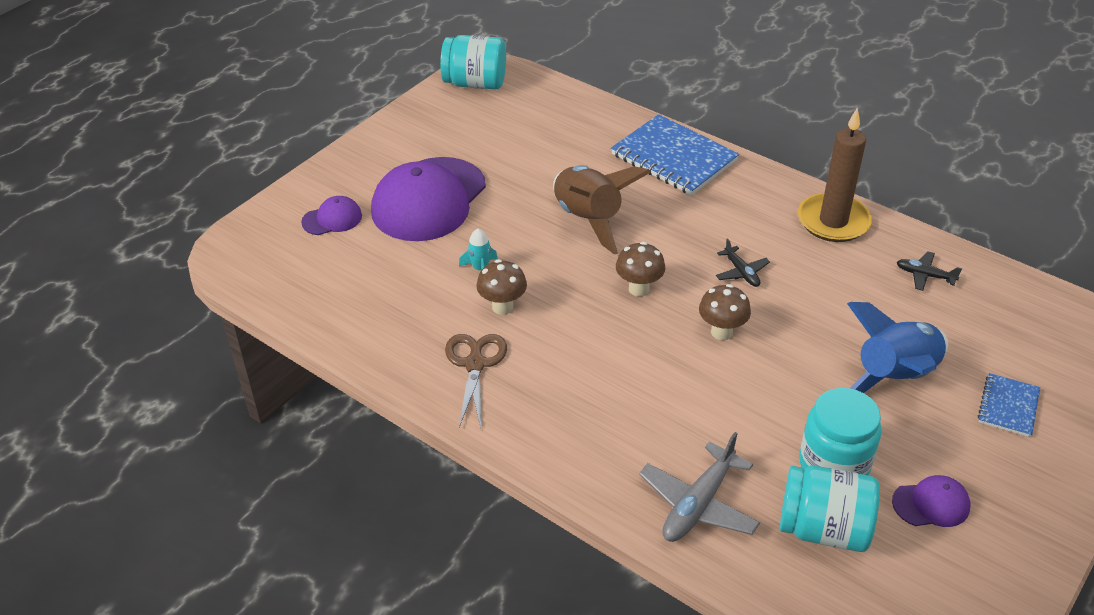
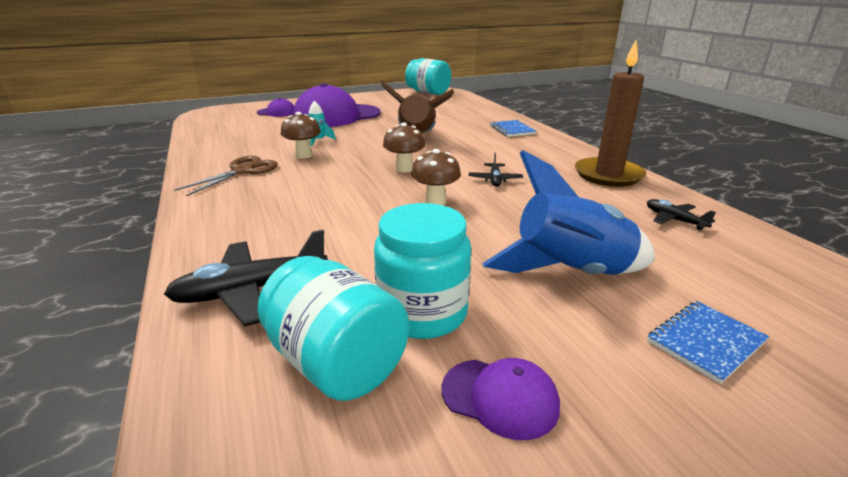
camera: 30 degrees right, 15 degrees down
(673, 158) = (512, 130): blue notebook -> blue notebook, size x0.52
(698, 504) = (251, 290): grey plane -> black plane

